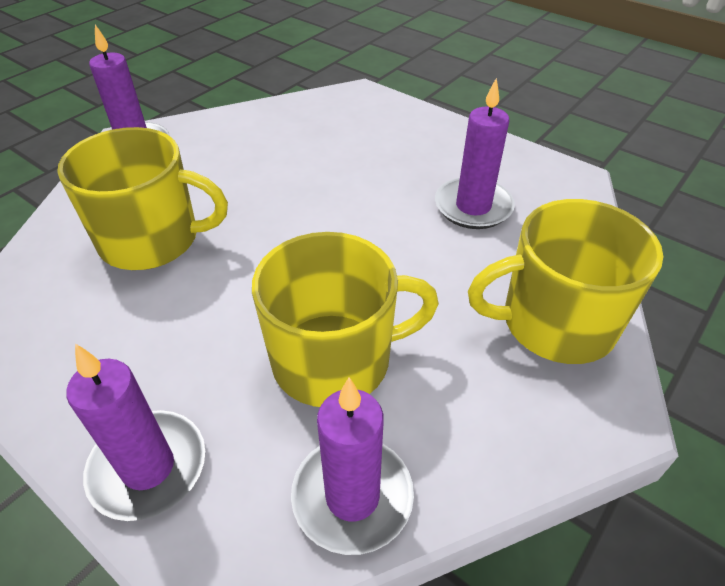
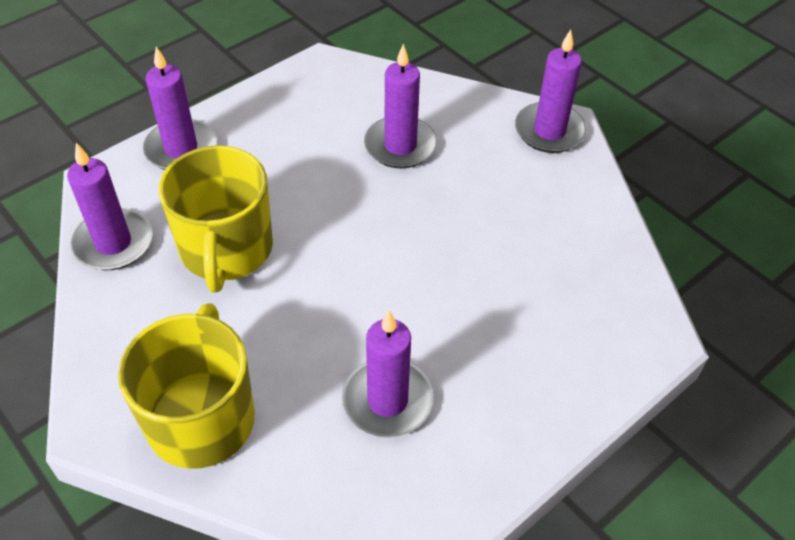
camera: 100 degrees right, 5 degrees up
(152, 240) = (400, 146): yellow mug -> purple candle

